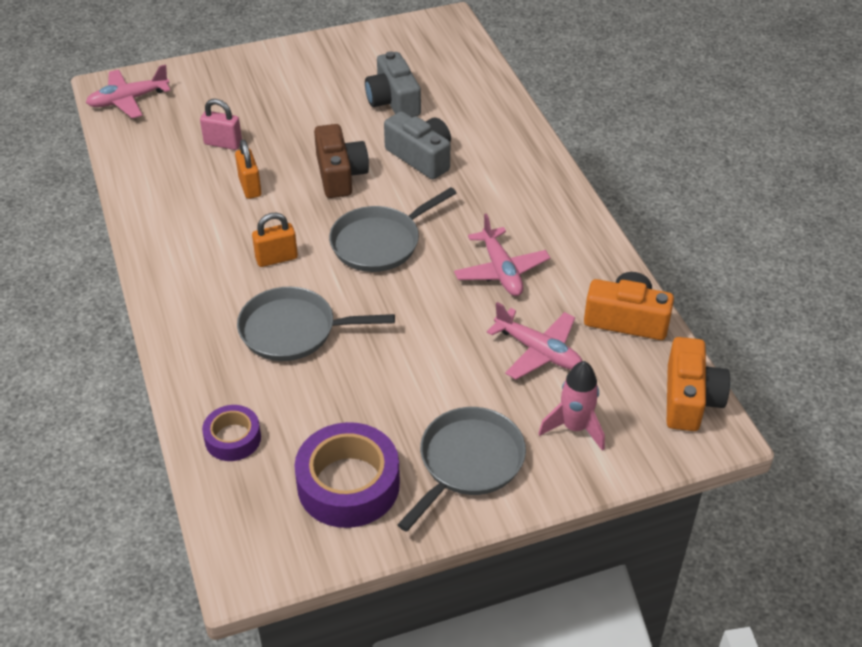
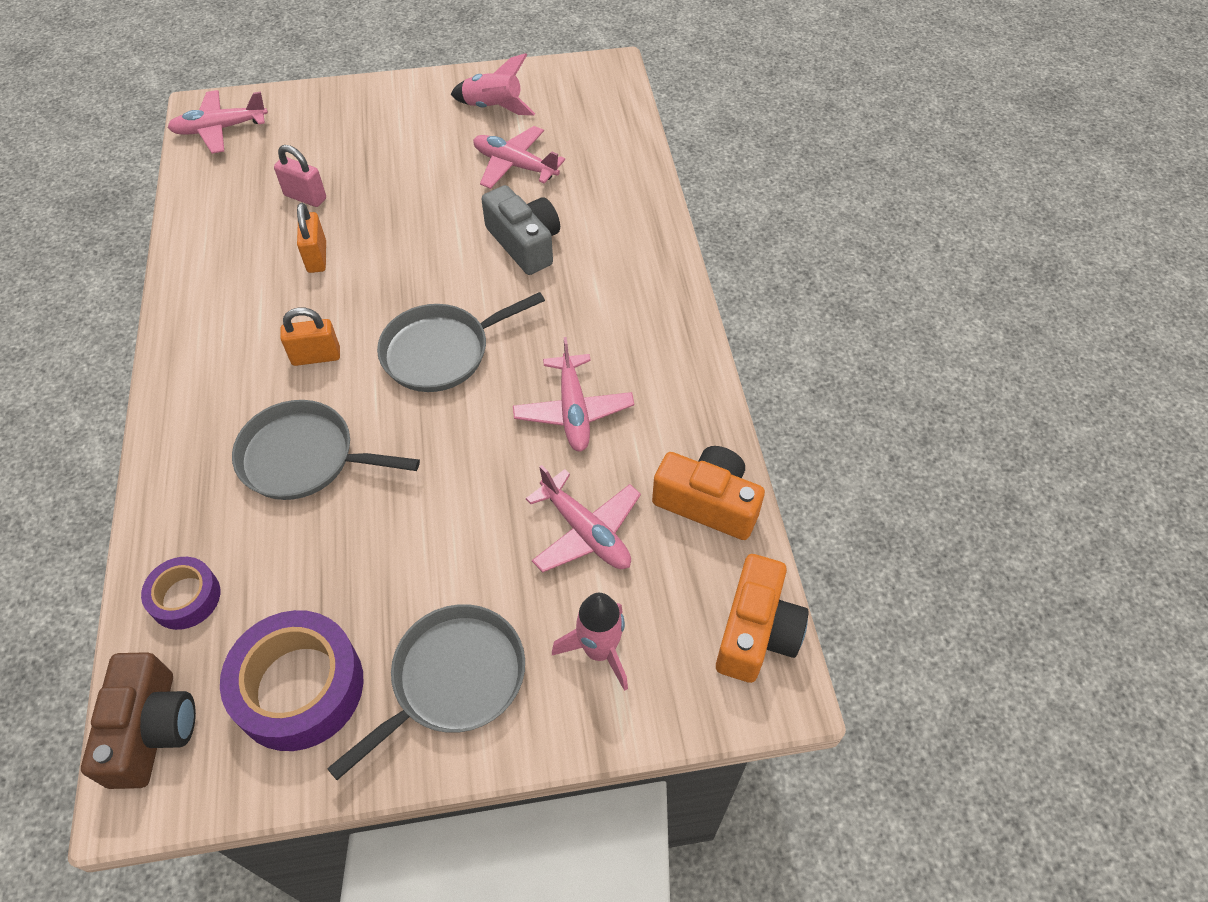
camera: 10 degrees right, 10 degrees up
(340, 174) = (424, 254): brown camera -> brown camera (152, 729)
(360, 60) = (493, 108): none -> pink rocket
(393, 101) = (515, 165): grey camera -> pink plane

